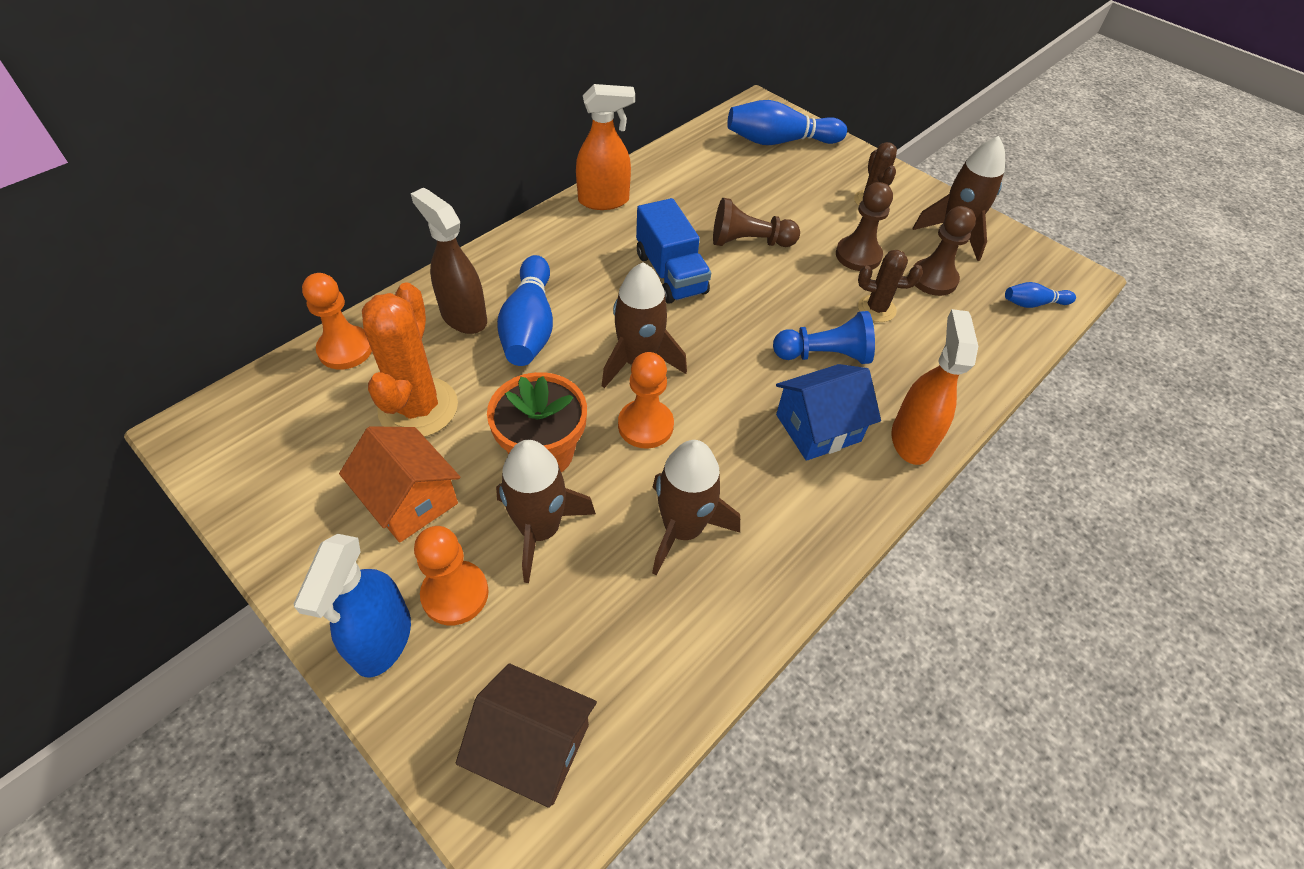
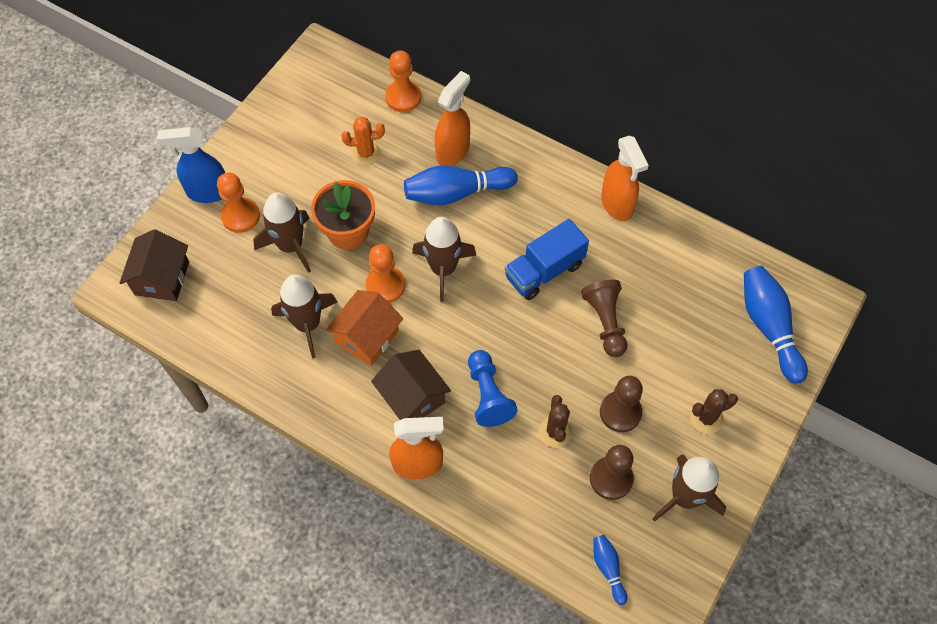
camera: 80 degrees right, 10 degrees up
(410, 500) = (297, 173): orange house -> orange house (367, 337)
(418, 408) = (366, 153): orange cactus -> orange cactus, size x0.56
(463, 317) = (453, 151): brown spray bottle -> orange spray bottle
(818, 428) = (412, 397): blue house -> brown house

